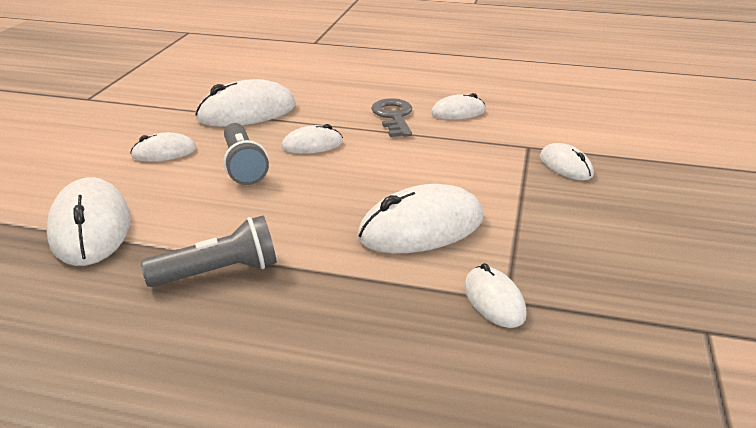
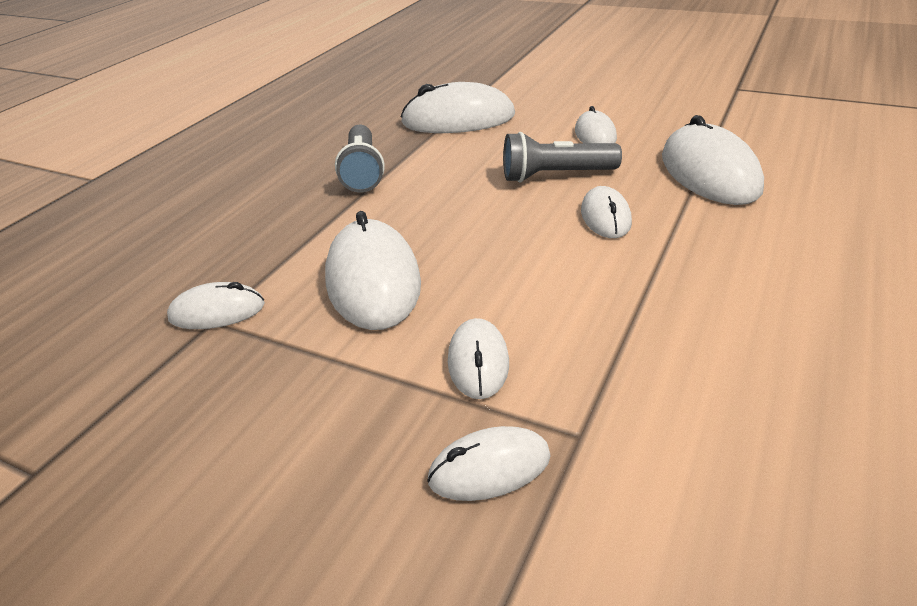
camera: 105 degrees right, 5 degrees up
(393, 116) = (709, 290): grey key -> none
(458, 112) = (738, 368): white mouse -> white mouse (478, 362)

